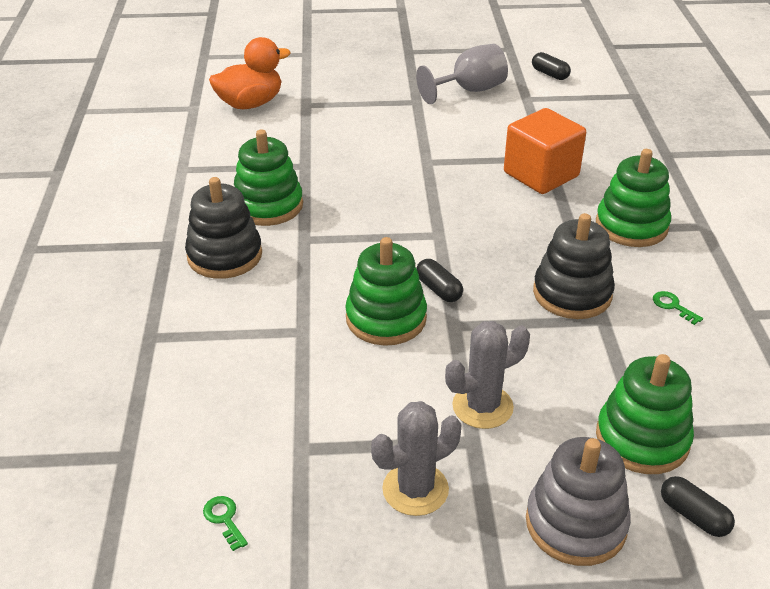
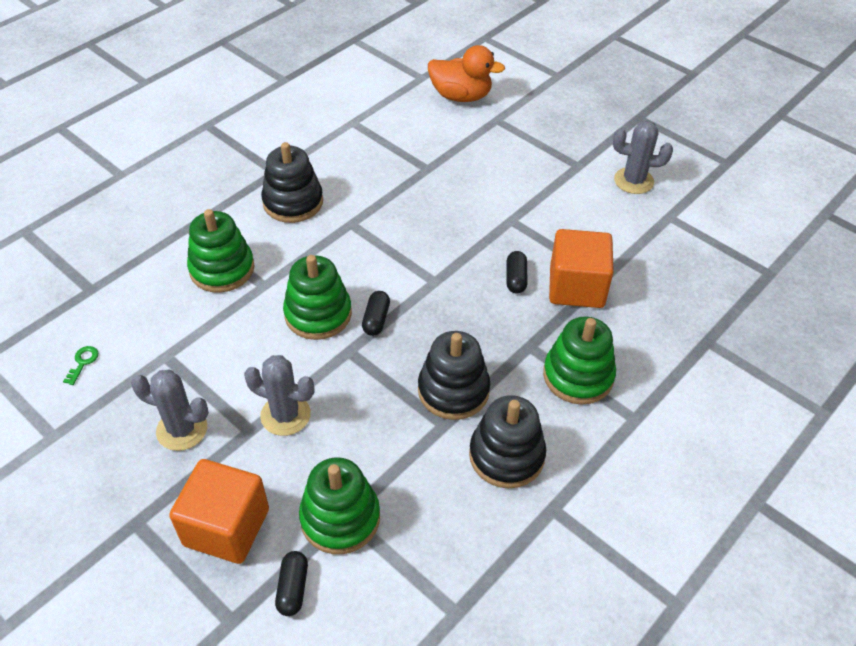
camera: 45 degrees right, 10 degrees up
(268, 205) = (364, 184): green stacking toy -> green stacking toy (222, 269)
(469, 90) = (633, 181): grey goblet -> grey cactus
(550, 74) = (724, 207): black capsule -> black capsule (516, 279)
(575, 523) = (226, 527): grey stacking toy -> orange cube
(672, 306) = (506, 455): green key -> black stacking toy

